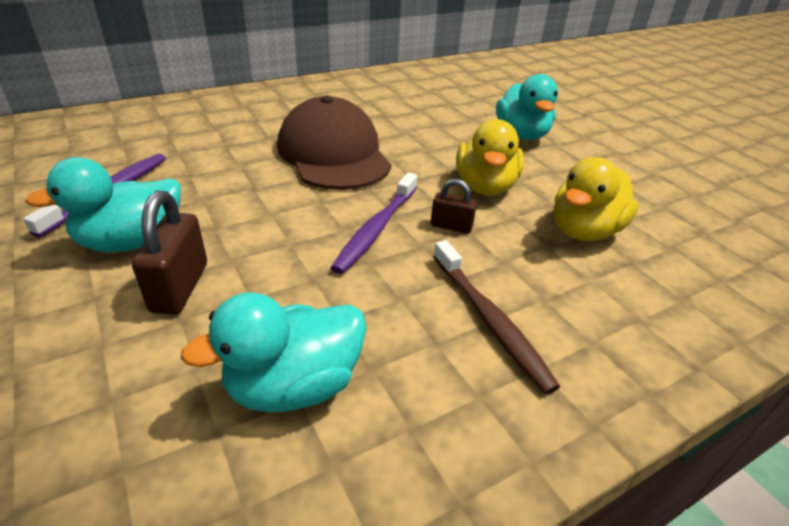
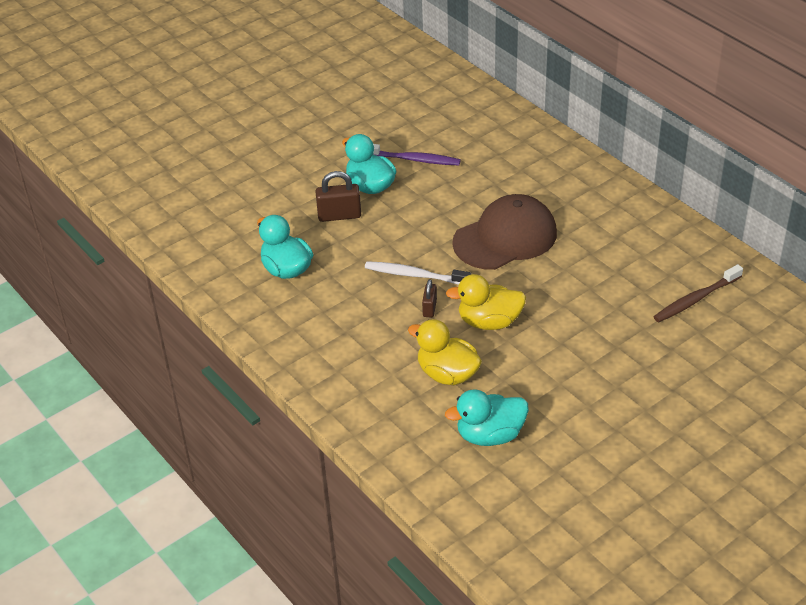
camera: 85 degrees right, 5 degrees up
(376, 229) = (415, 275): purple toothbrush -> white toothbrush
(490, 320) = (344, 330): brown toothbrush -> brown toothbrush (695, 299)
(521, 135) = (595, 341): turquoise duck -> turquoise duck (490, 435)

